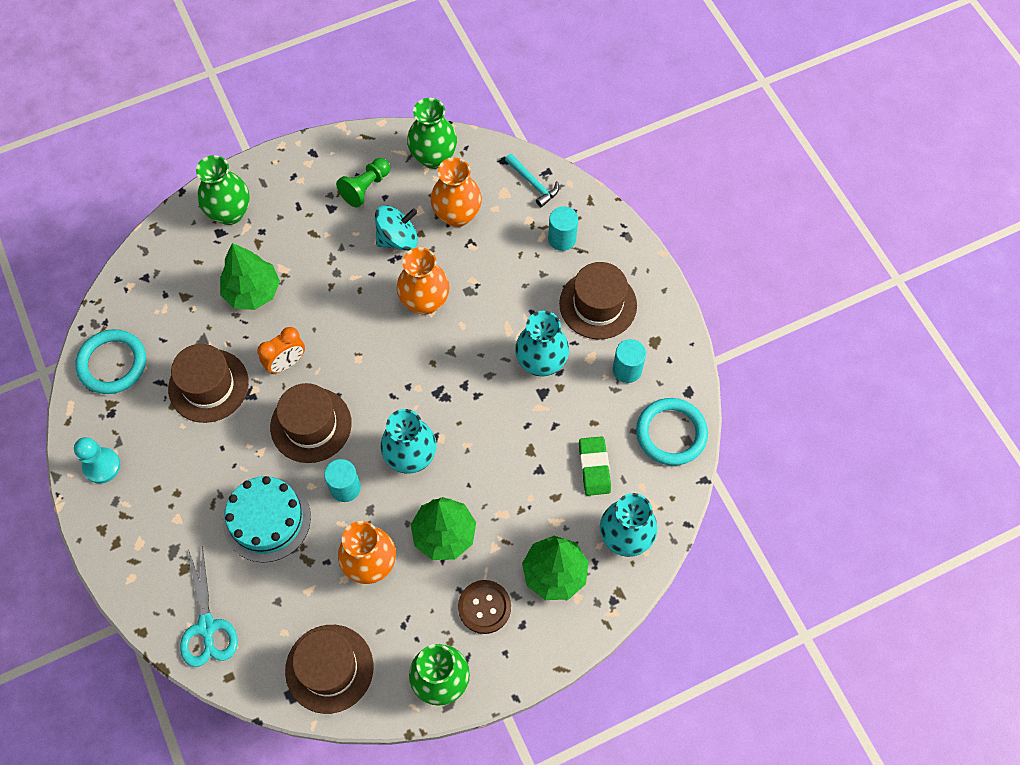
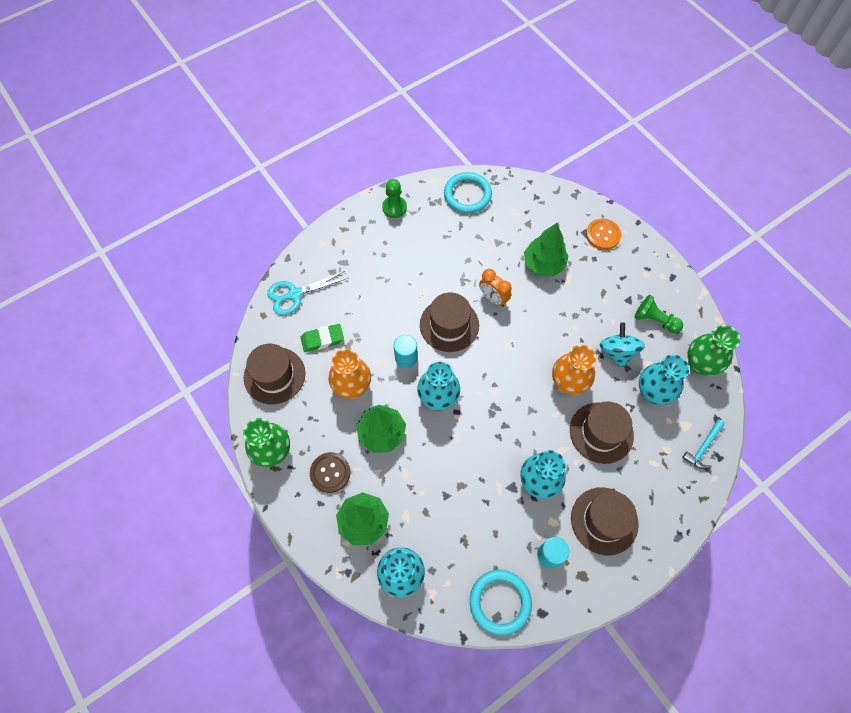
camera: 80 degrees right, 0 degrees up
(102, 466) = (394, 207): turquoise pawn -> green pawn
(208, 385) = (464, 254): brown hat -> brown hat (601, 432)
(230, 213) = (603, 235): green vase -> orange button
(267, 519) = (374, 313): turquoise cake -> none
(398, 239) = (617, 352): turquoise spinning top -> turquoise spinning top turned 150 degrees counterclockwise
(457, 215) = (653, 392): orange vase -> turquoise vase
(562, 239) = (657, 480): turquoise cylinder -> none
(594, 467) = (456, 540): green eraser -> green eraser (322, 339)

